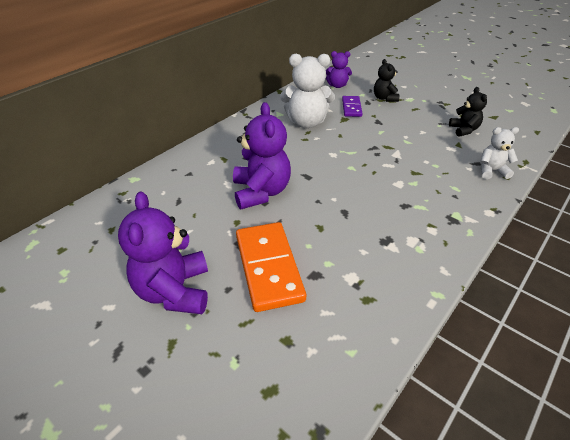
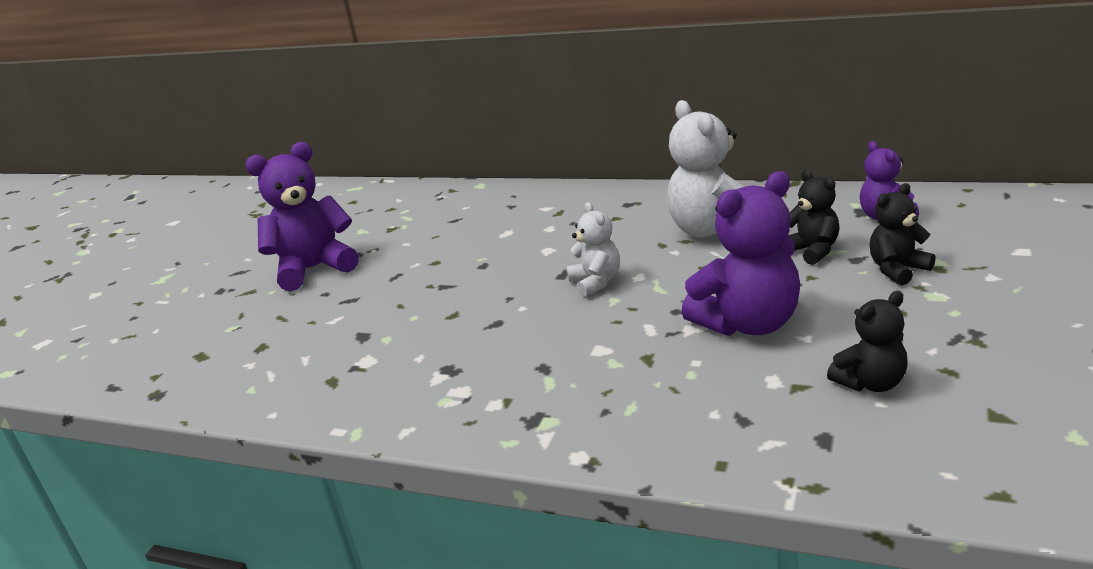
camera: 75 degrees right, 15 degrees down
(261, 192) = (503, 256): purple teddy bear -> purple teddy bear (748, 324)
(269, 267) = (364, 304): orange domino -> none
(351, 108) = (812, 251): purple domino -> black teddy bear
(491, 171) = (727, 441): white teddy bear -> white teddy bear (596, 282)

